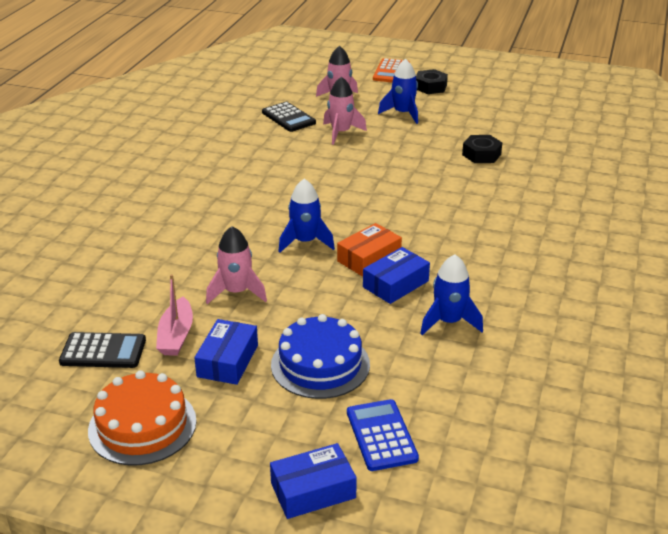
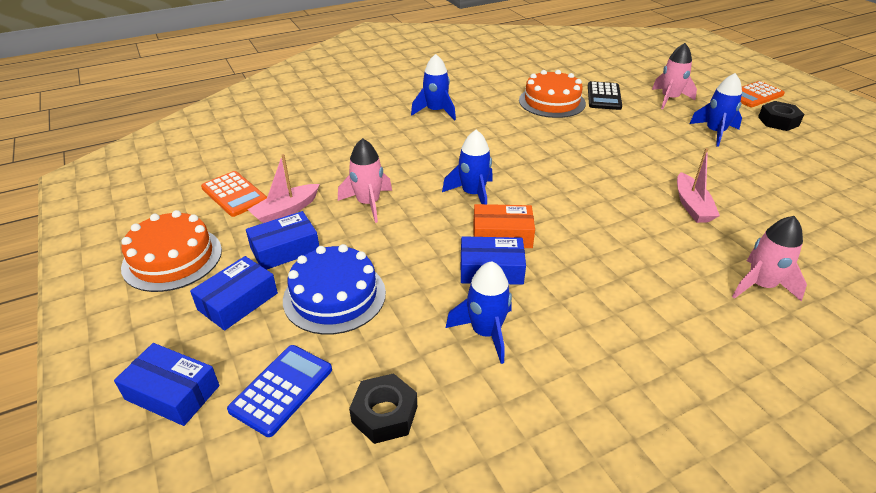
camera: 45 degrees right, 5 degrees up
(103, 351) = (234, 194): black calculator -> orange calculator
(168, 192) = (435, 111): none -> blue rocket
(254, 140) = (552, 102): none -> orange cake
(255, 414) = (238, 301): none -> blue box
(341, 133) = (632, 125): pink rocket -> pink rocket (760, 285)
(455, 174) = (692, 206): none -> pink boat
(481, 154) = (747, 201): black nut -> black nut (384, 414)

